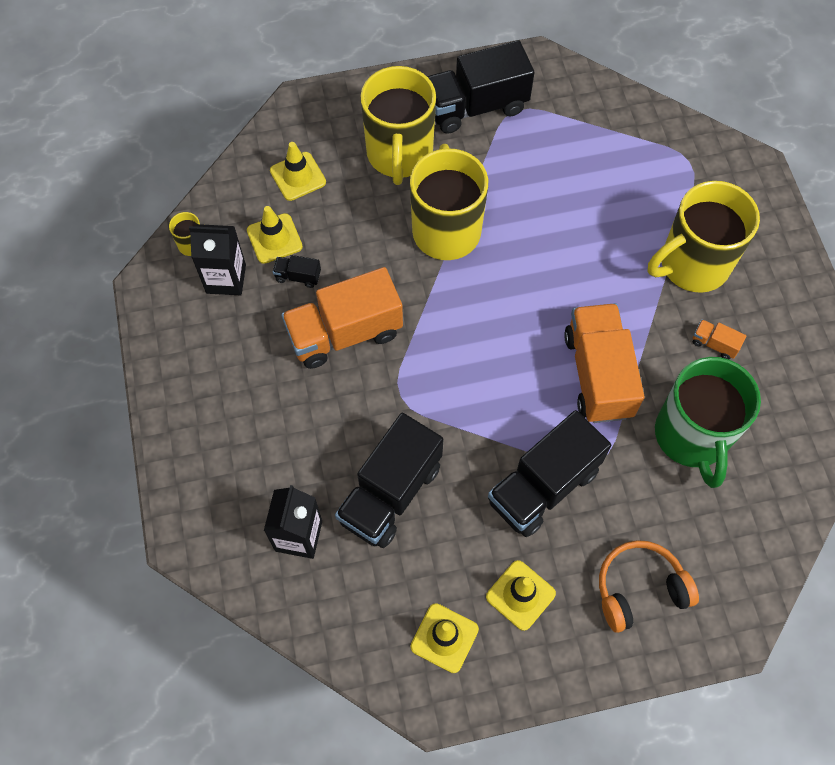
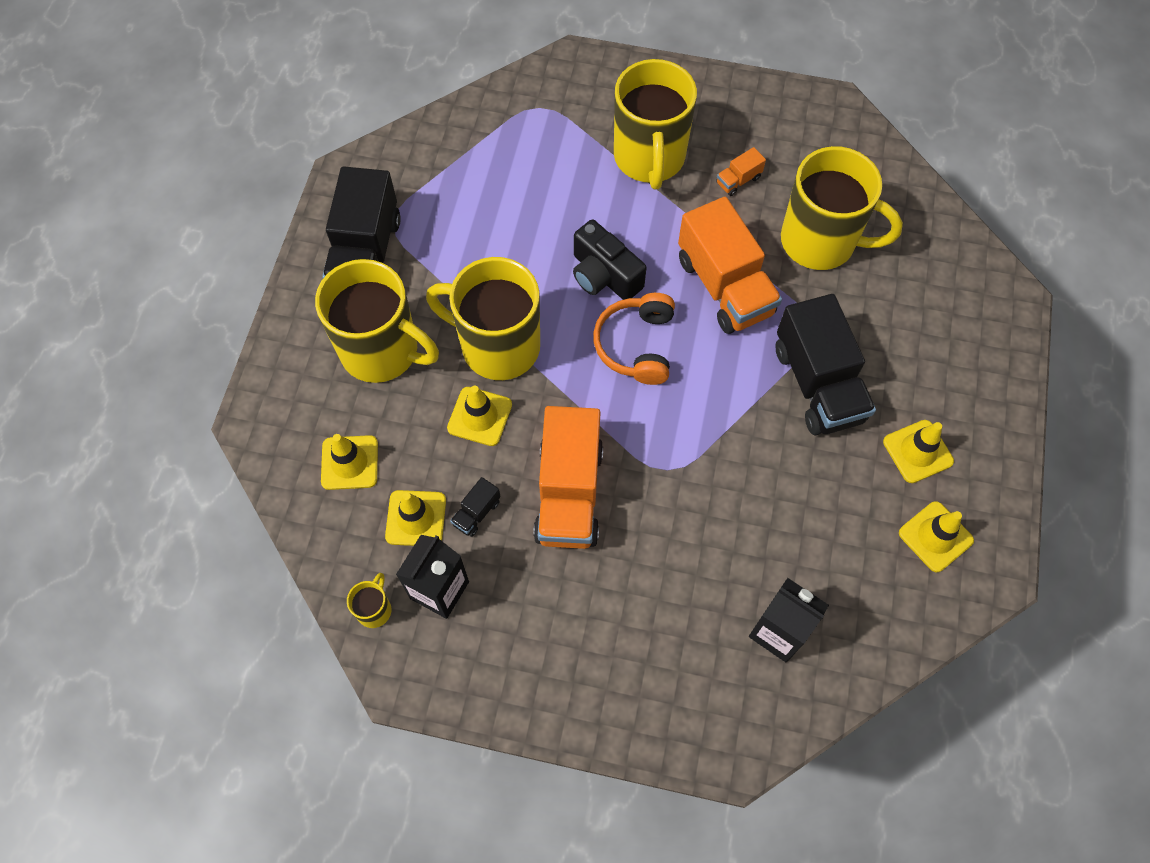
camera: 65 degrees left, 0 degrees up
(378, 244) = (479, 416): none -> yellow traffic cone
(390, 493) = (768, 523): black truck -> none
(554, 278) = (604, 275): none -> black camera
(598, 374) = (724, 286): orange truck -> orange truck turned 135 degrees counterclockwise
(639, 589) = (948, 351): orange headphones -> orange headphones (637, 345)
(691, 436) = (820, 241): green mug -> yellow mug

